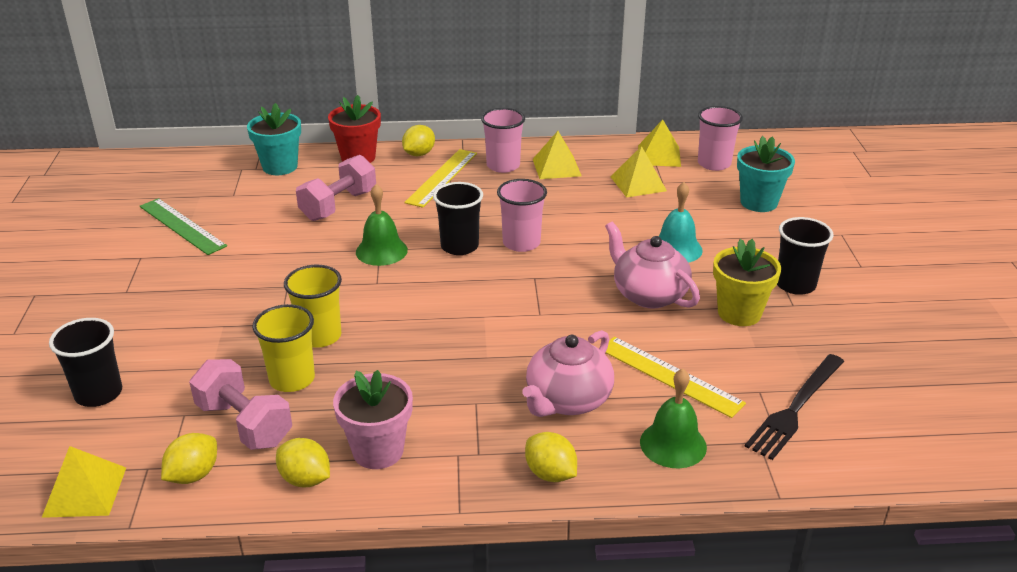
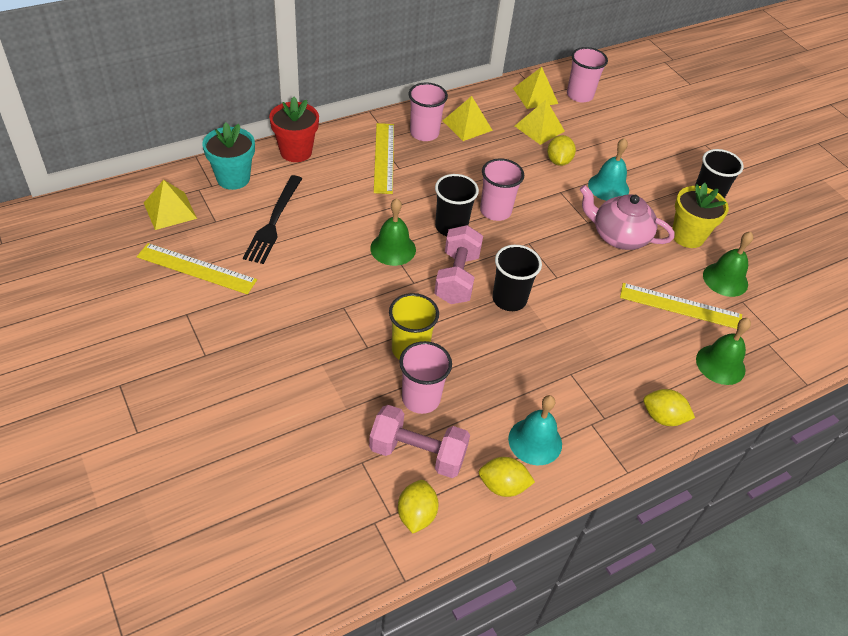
camera: 30 degrees left, 15 degrees up
(84, 492) = (342, 564): yellow pyramid -> yellow pyramid (170, 210)
(99, 393) = (272, 467): black cup -> black cup (509, 299)
(182, 226) = (196, 268): green ruler -> yellow ruler
(292, 379) = (421, 398): yellow cup -> pink cup
(339, 205) = (320, 209): pink dumbbell -> pink dumbbell (457, 278)
(378, 451) = (535, 441): pink flower pot -> turquoise bell
(419, 154) = (345, 136): yellow lemon -> yellow lemon (558, 161)
(567, 400) = (630, 350): pink teapot -> none
(754, 365) = (725, 279): none -> green bell
(758, 202) = (634, 127): turquoise flower pot -> none
(795, 408) = (772, 308): black fork -> black fork (274, 222)

